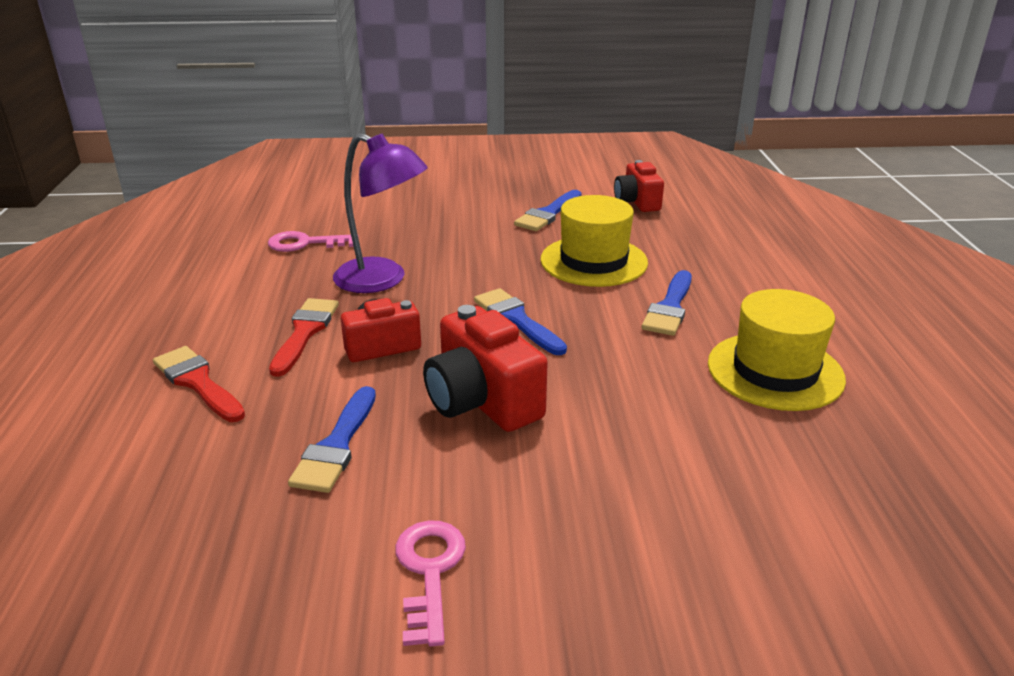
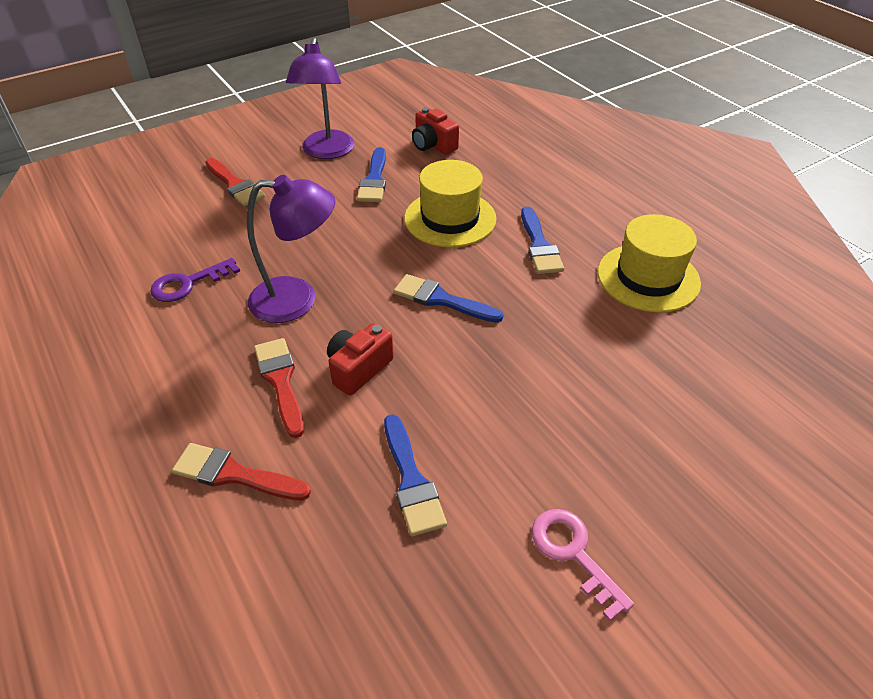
camera: 30 degrees left, 15 degrees up
(305, 243) = (188, 283): pink key -> purple key
(417, 188) = (235, 185): none -> red brush
(482, 401) = (482, 388): red camera -> none
(524, 184) = (326, 152): none -> purple lamp

